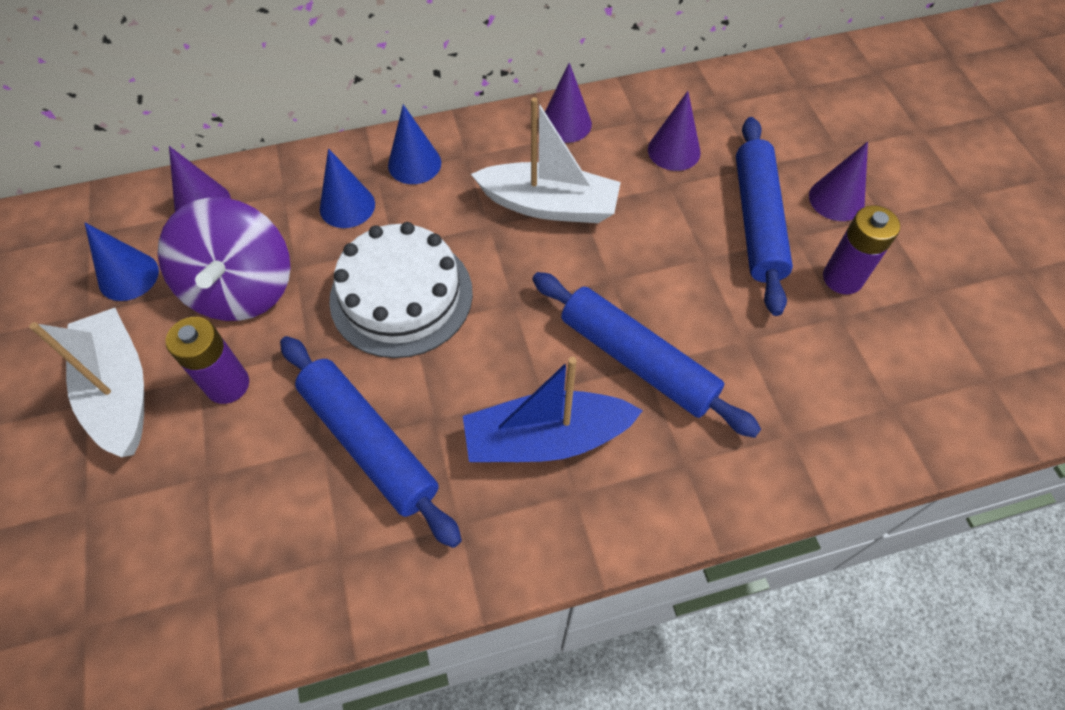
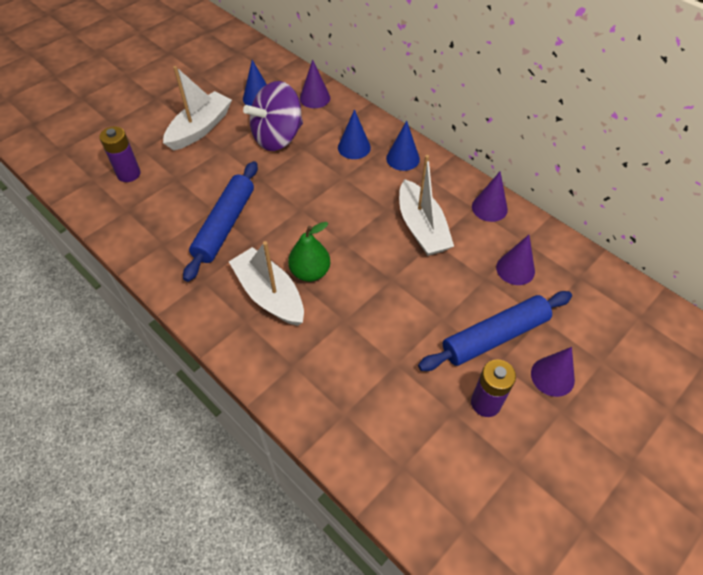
camera: 60 degrees right, 5 degrees down
(227, 385) = (224, 160): purple battery -> purple battery (128, 174)
(401, 295) = (315, 195): white cake -> none
(538, 368) = (310, 272): none -> green pear
(546, 439) = (269, 295): blue boat -> white boat
(637, 360) = (345, 315): blue rolling pin -> none

